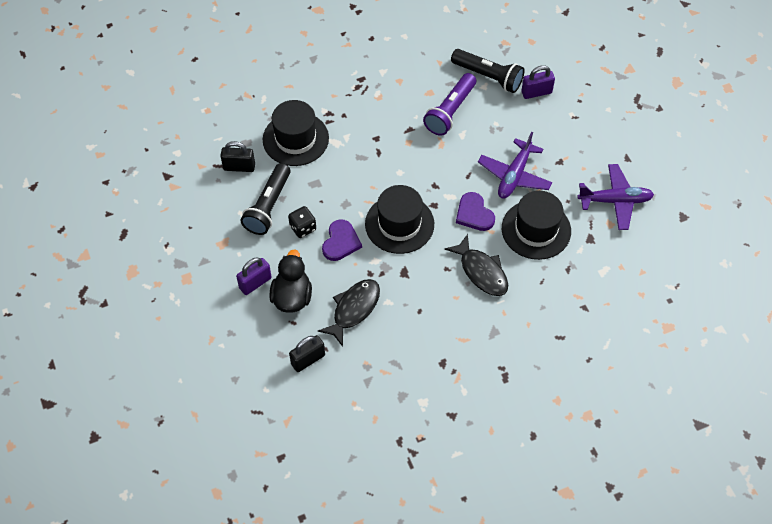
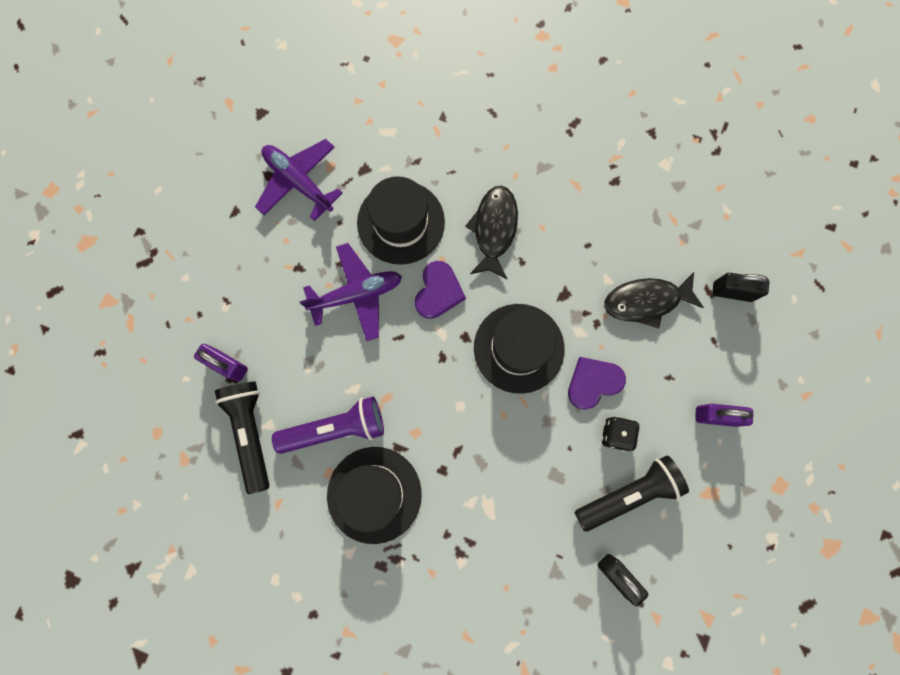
camera: 135 degrees left, 20 degrees up
(292, 297) = (692, 368): black duck -> none
(295, 139) = (525, 553): black hat -> black hat (374, 494)

